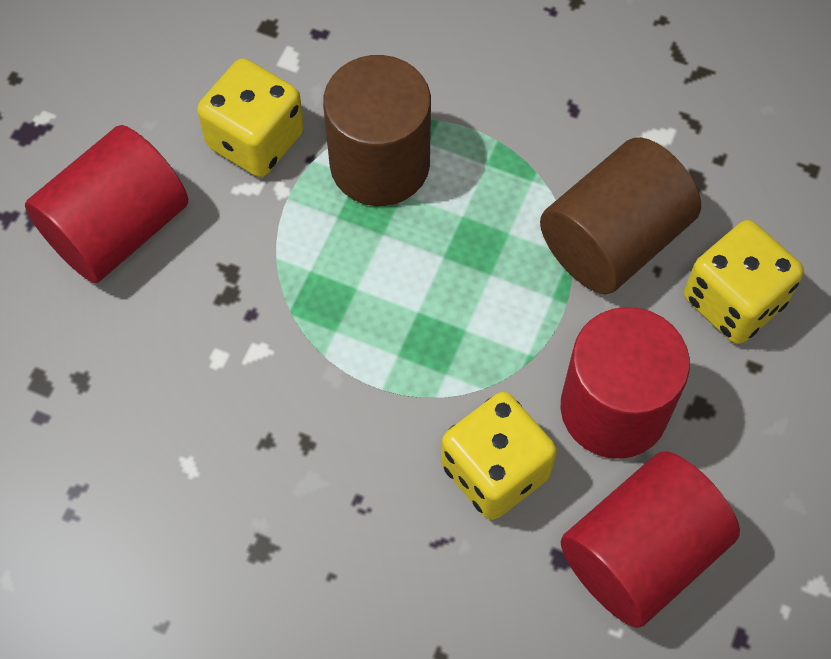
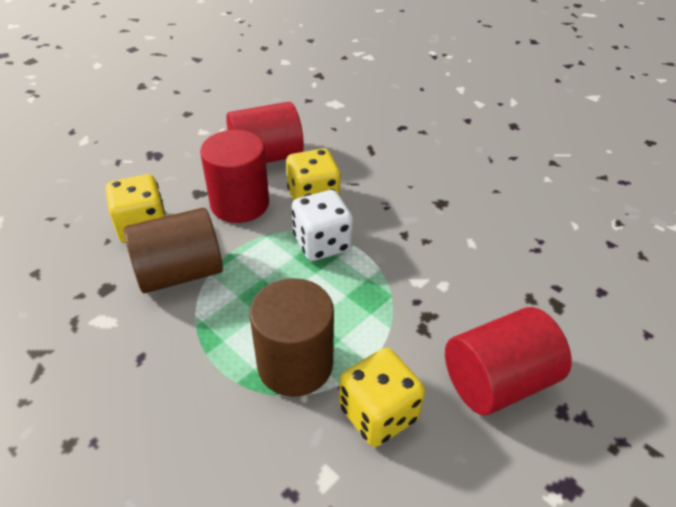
camera: 160 degrees left, 20 degrees down
(433, 371) = (322, 243): none -> white dice

